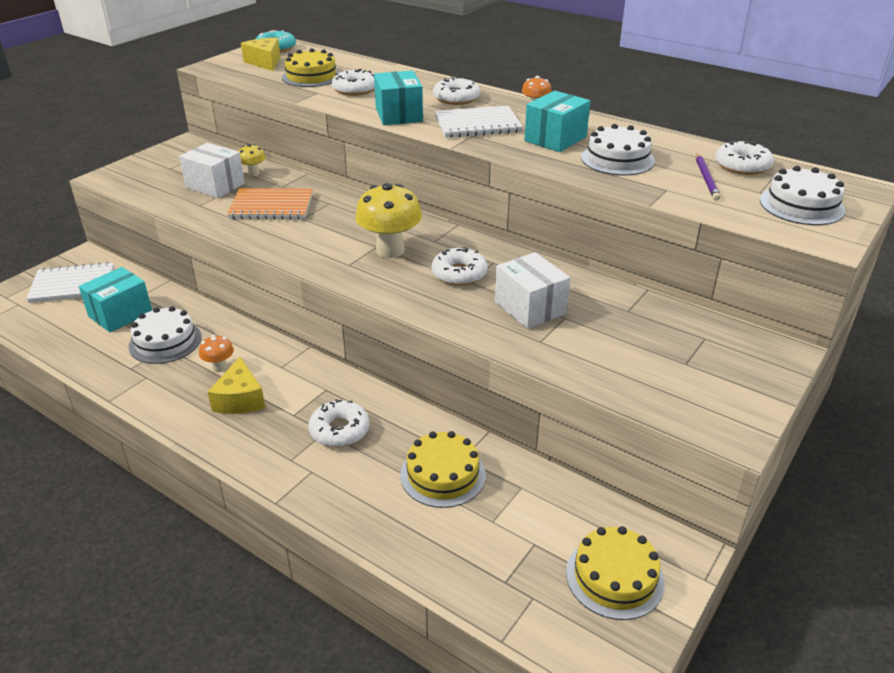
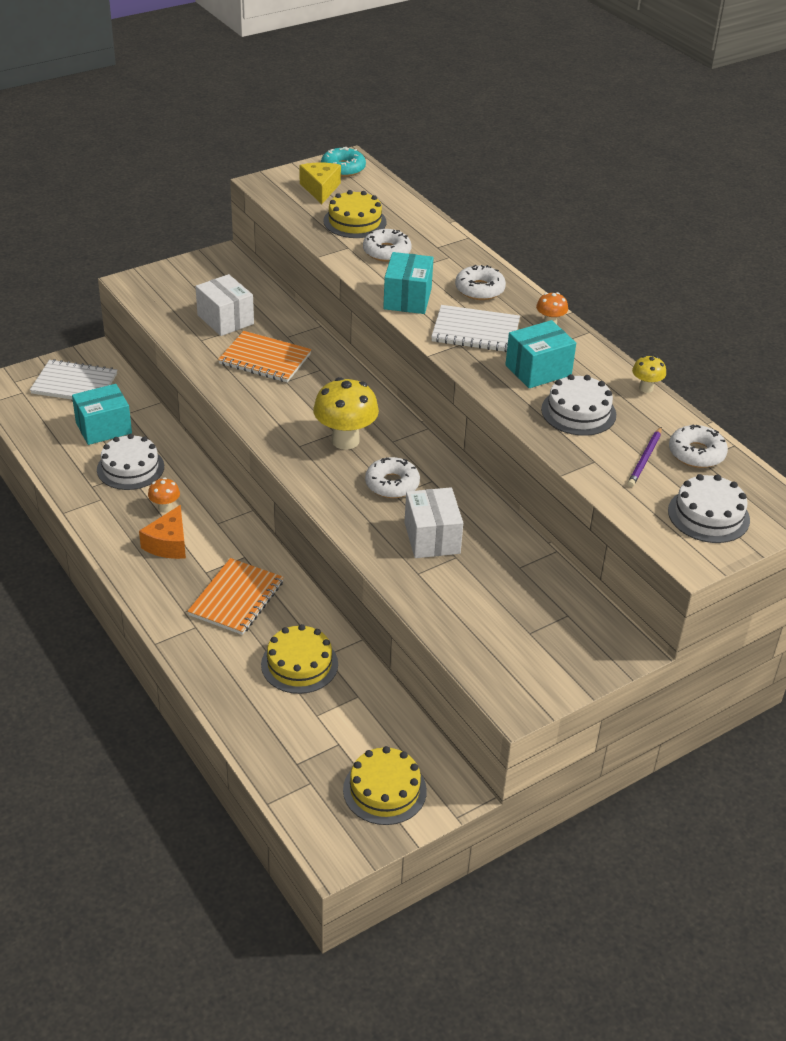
camera: 20 degrees right, 5 degrees up
(240, 399) = (168, 544): yellow cheese -> orange cheese
(253, 173) = (268, 313): yellow mushroom -> yellow mushroom (646, 388)
(339, 430) = (236, 598): white donut -> orange notebook

